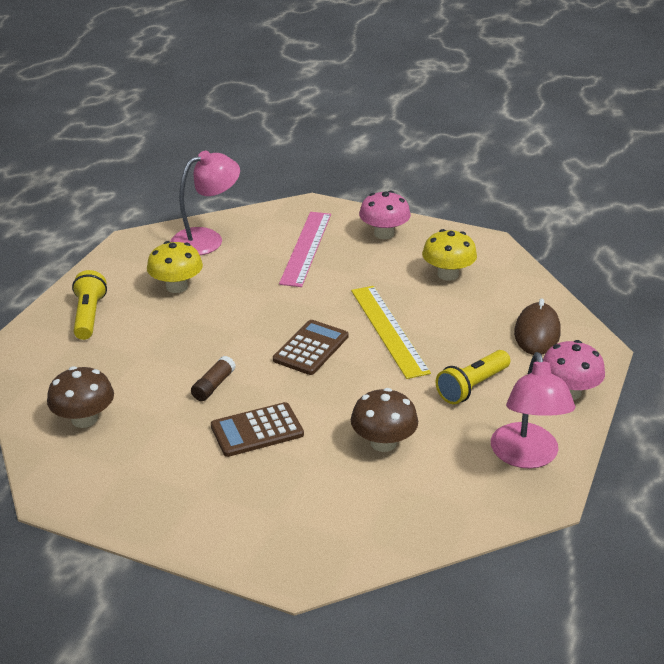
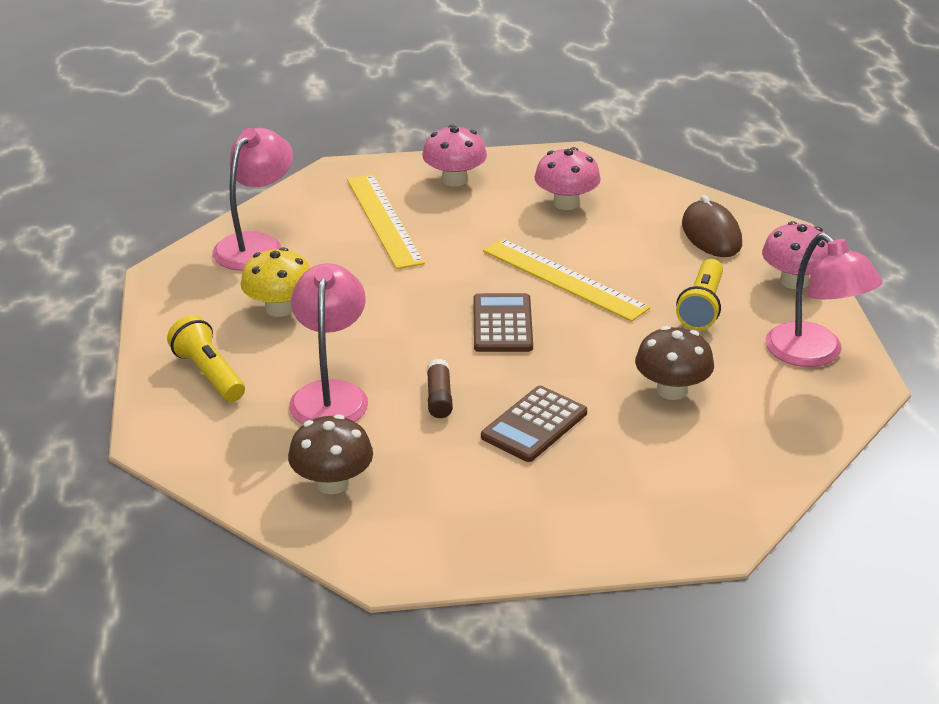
camera: 30 degrees left, 0 degrees up
(147, 357) = (330, 394): none -> pink lamp
(306, 248) = (384, 220): pink ruler -> yellow ruler
(448, 274) = (566, 203): yellow mushroom -> pink mushroom

